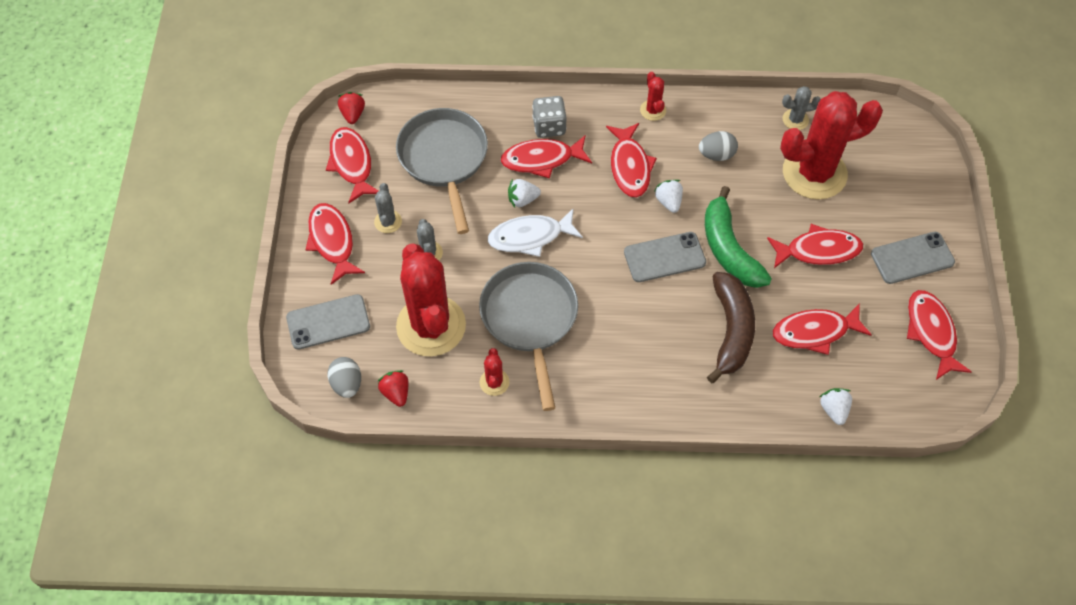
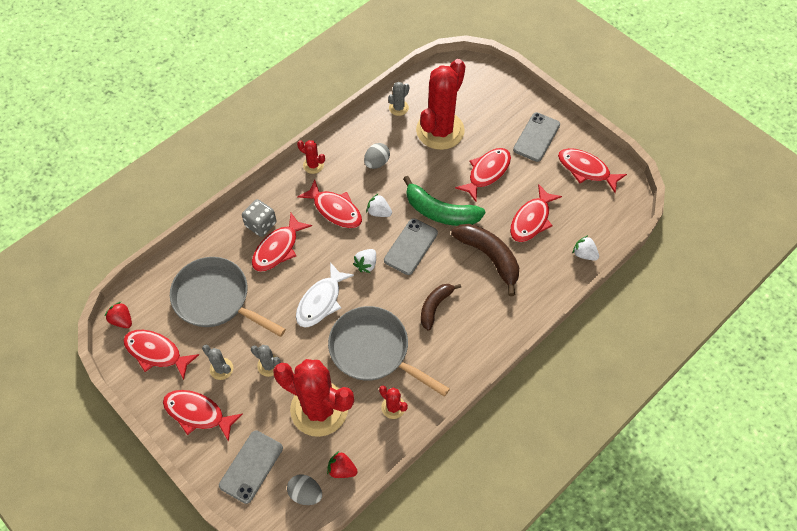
camera: 45 degrees left, 0 degrees up
(522, 200) = (292, 282): white strawberry -> white strawberry (366, 264)
(628, 330) = (435, 306): none -> brown banana

